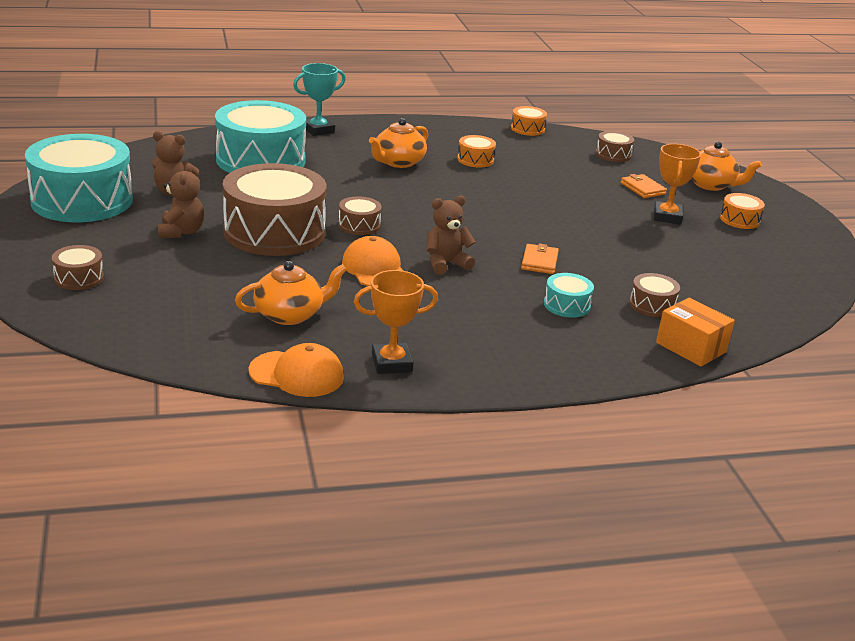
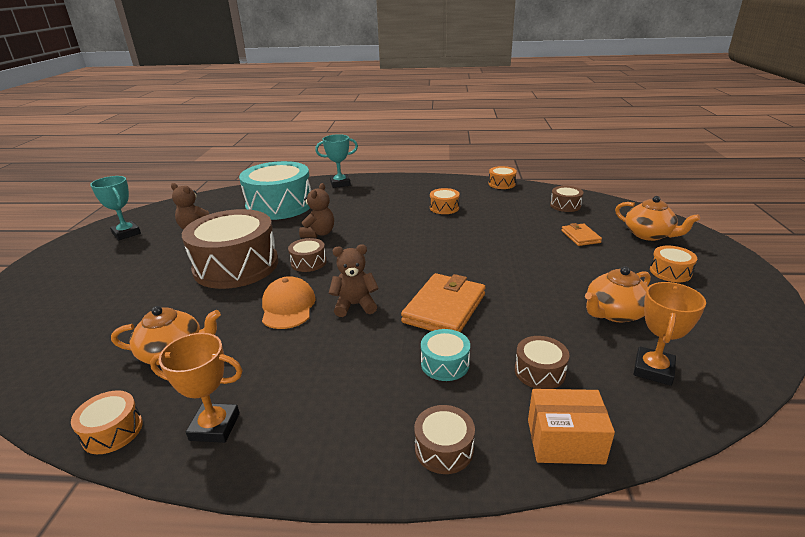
camera: 20 degrees right, 0 degrees up
(79, 278) = (50, 301): brown drum -> brown drum (444, 448)
(82, 200) = (126, 233): turquoise drum -> turquoise trophy
(181, 232) = (167, 262): brown teddy bear -> brown teddy bear (319, 233)
(297, 374) = (112, 431): orange cap -> orange drum
(398, 162) = (381, 209): orange teapot -> orange teapot (614, 313)
(539, 261) = (444, 308): orange wallet -> orange wallet, size x1.86
(667, 217) = (594, 265): orange trophy -> orange trophy (653, 370)
(691, 347) = (565, 441): orange box -> orange box turned 60 degrees counterclockwise

